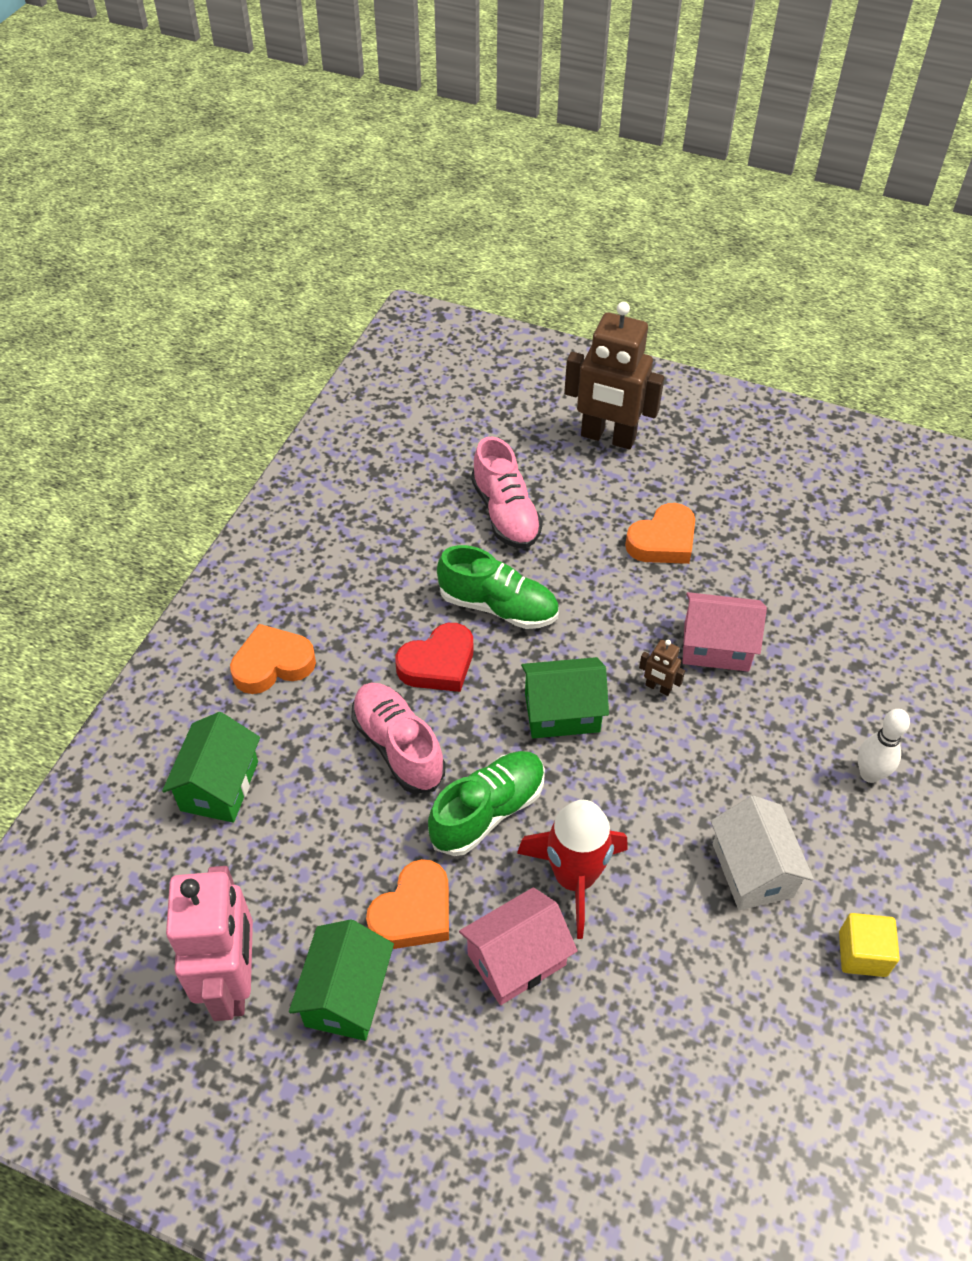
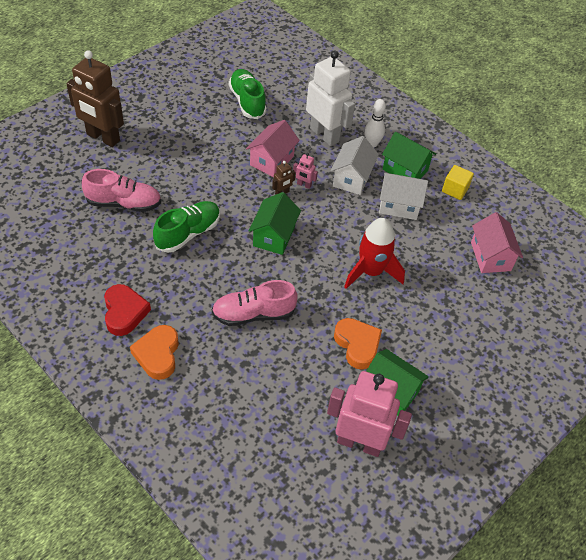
camera: 70 degrees left, 0 degrees up
(219, 786) = (229, 410): green house -> green house (405, 170)
(438, 664) = (209, 275): red heart -> red heart (124, 312)
(488, 811) = (315, 291): green shoe -> green shoe (247, 101)
(516, 959) = (403, 312): pink house -> pink house (490, 256)
(608, 437) = (103, 138): brown robot -> brown robot turned 75 degrees clockwise
(663, 541) = (192, 149): orange heart -> none
(696, 710) = (304, 185): none -> pink robot
(763, 773) = (352, 178): none -> white house
(833, 695) = (324, 135): none -> white robot

